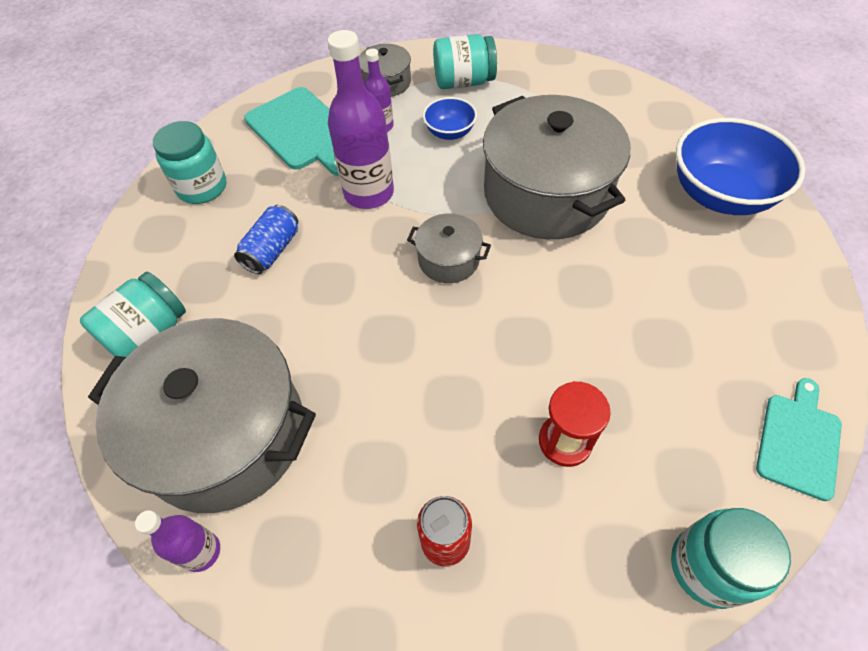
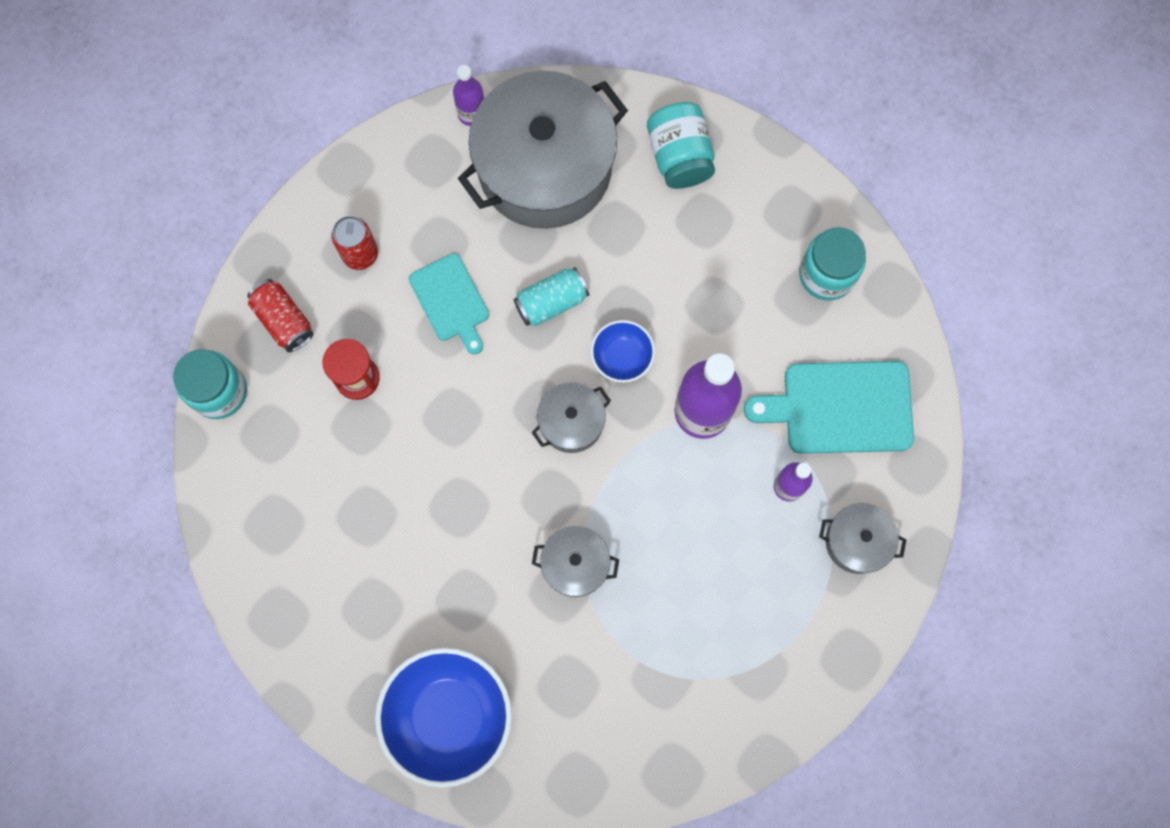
camera: 125 degrees right, 20 degrees up
(272, 250) = (696, 290): blue can -> none
(359, 338) = (551, 302): none -> turquoise can
(449, 132) = (726, 544): blue bowl -> blue bowl (622, 357)
(463, 82) = (794, 621): turquoise jar -> none
(546, 194) = (575, 564): grey pot -> grey pot, size x0.46
(579, 563) = (284, 320): none -> red can
(799, 441) = (229, 529): turquoise cutting board -> turquoise cutting board (451, 301)

